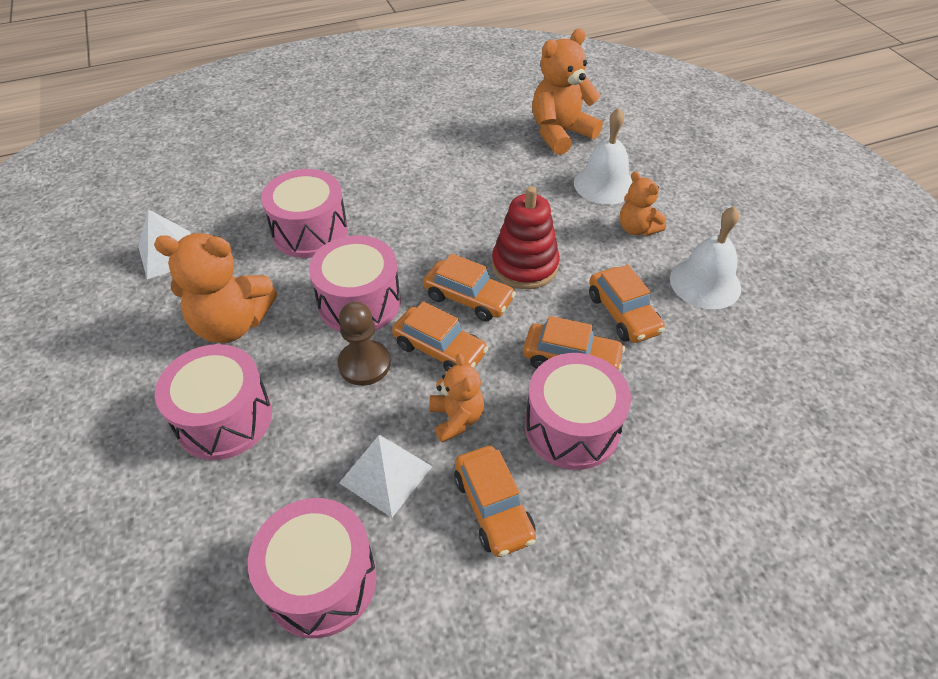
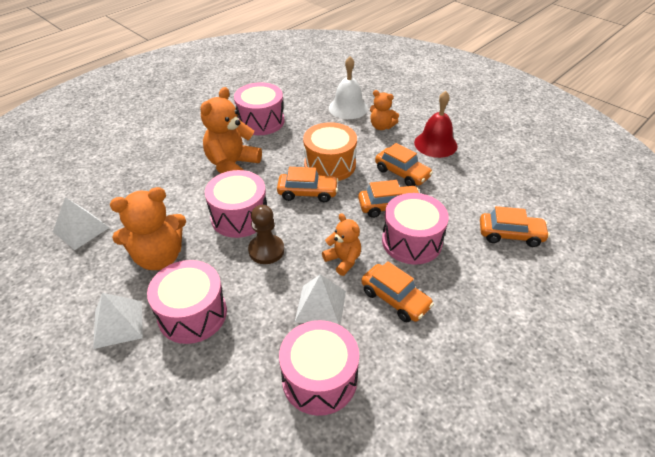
camera: 25 degrees left, 5 degrees down
(137, 396) = (118, 324): none -> white pyramid
(310, 231) = (177, 185): pink drum -> pink drum (261, 121)
(440, 349) = (308, 226): orange car -> orange car (510, 235)
(524, 266) = (330, 165): red stacking toy -> orange drum
(560, 133) = (304, 86): orange teddy bear -> orange teddy bear (232, 165)
(705, 283) = (435, 144): white bell -> red bell

